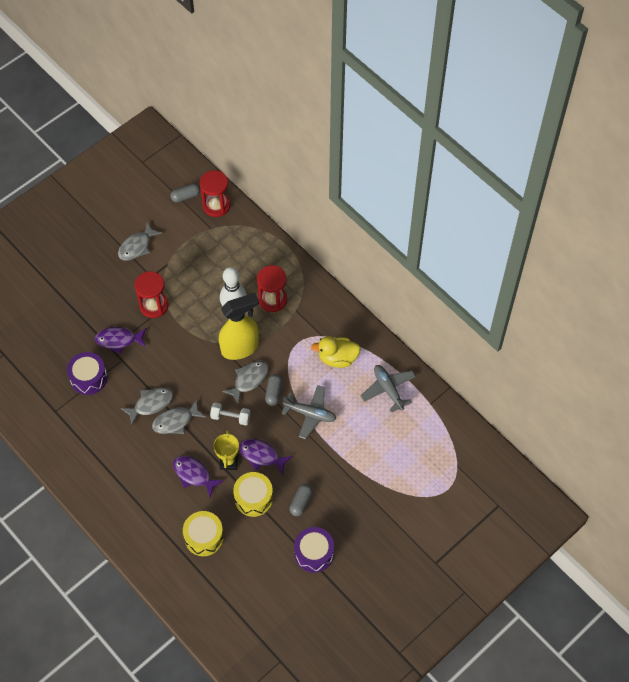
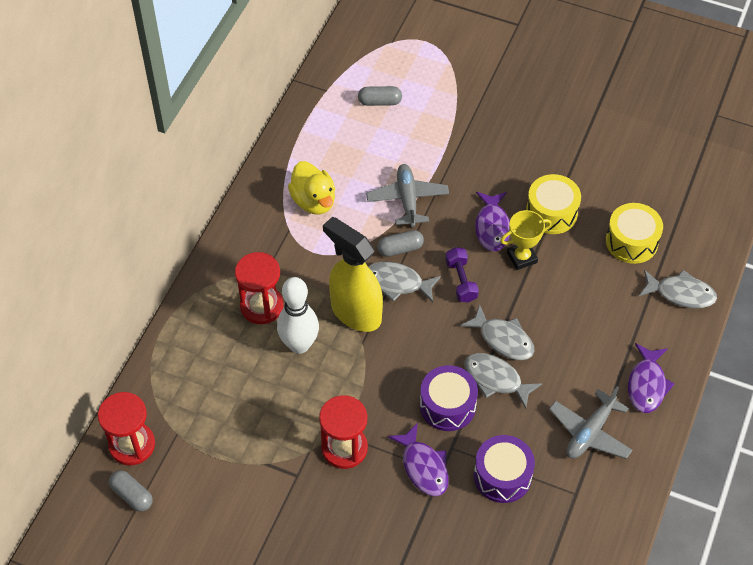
camera: 115 degrees left, 5 degrees down
(137, 246) = (254, 520): grey fish -> grey fish (680, 293)
(194, 475) = (561, 286): purple fish -> purple fish (647, 384)
(230, 417) = (461, 281): white dumbbell -> purple dumbbell
(301, 502) = (527, 165): grey capsule -> grey capsule (379, 102)
(314, 553) = (579, 130): purple drum -> purple drum (447, 406)
(388, 389) = (330, 135): grey plane -> grey plane (590, 432)

